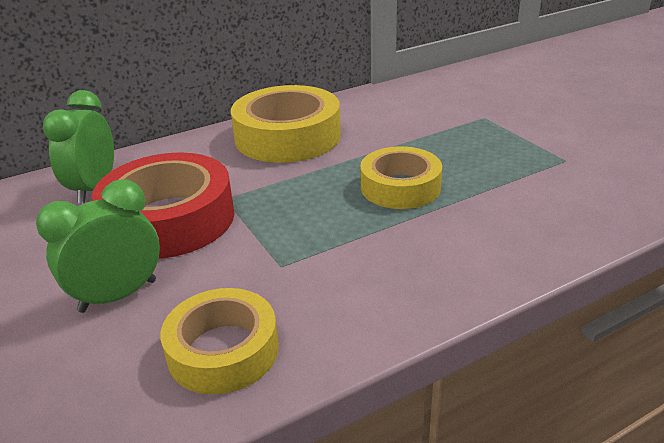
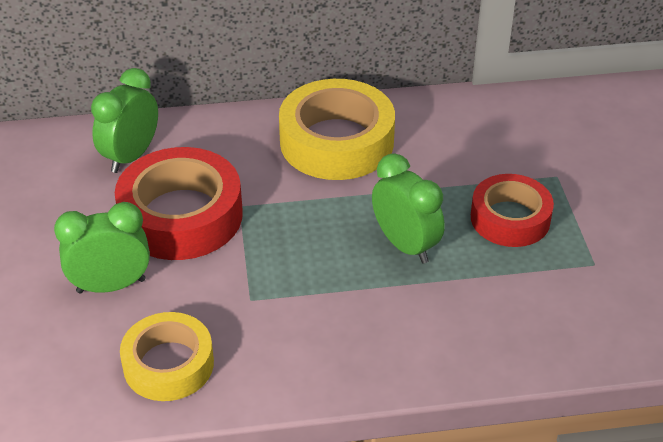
camera: 20 degrees right, 10 degrees up
(400, 187) = (405, 245): yellow tape -> green clock
(472, 149) = (510, 218): none -> red tape

